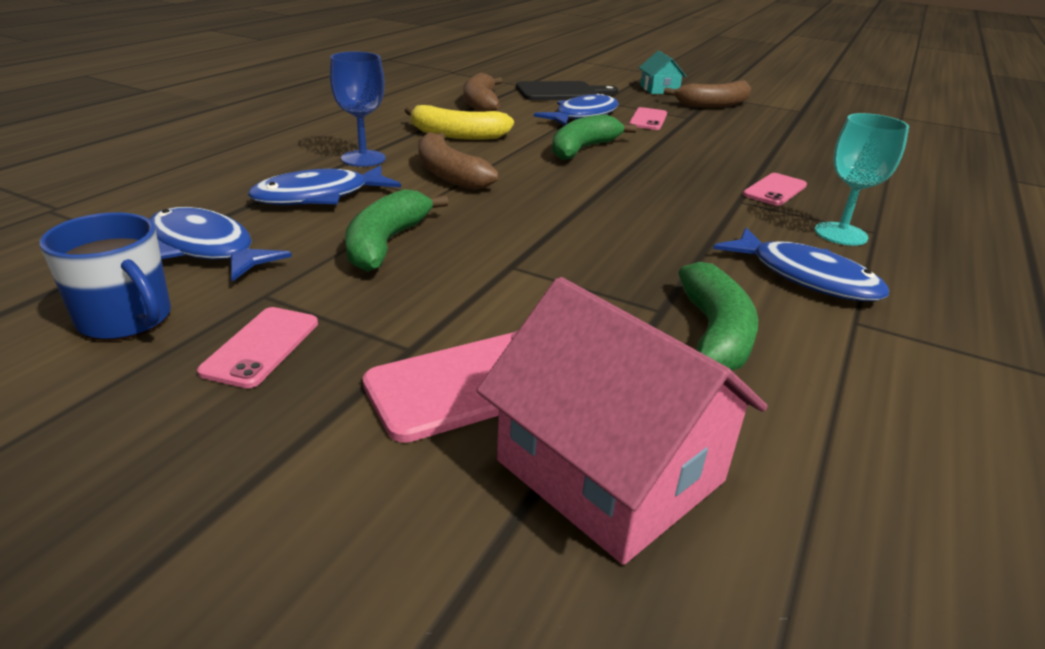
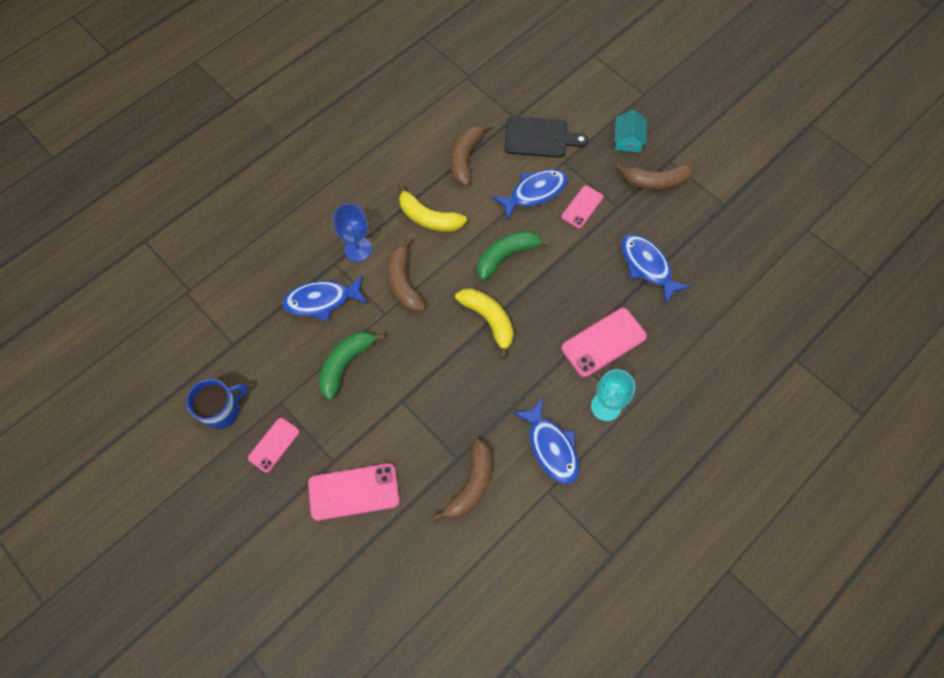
camera: 20 degrees right, 35 degrees up
(126, 319) = (222, 410): blue mug -> blue mug turned 90 degrees counterclockwise
(206, 248) = (258, 351): blue fish -> blue fish (647, 266)
(599, 189) = (489, 320): none -> yellow banana
(610, 471) = (383, 555): pink house -> none
(714, 335) = (471, 485): green banana -> brown banana
(775, 190) = (603, 342): pink phone -> pink phone, size x1.62

